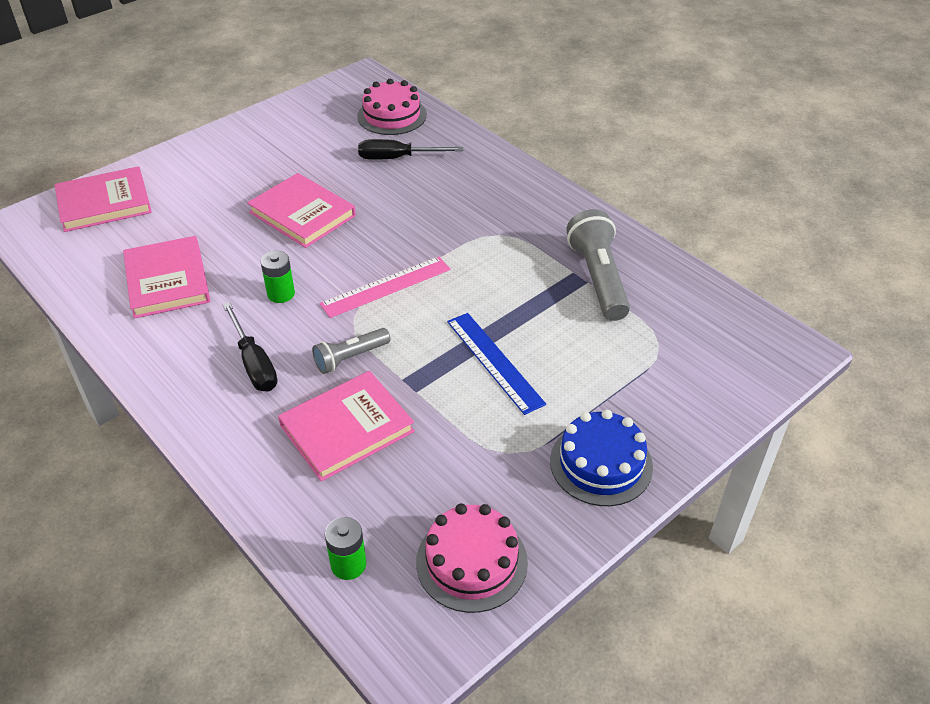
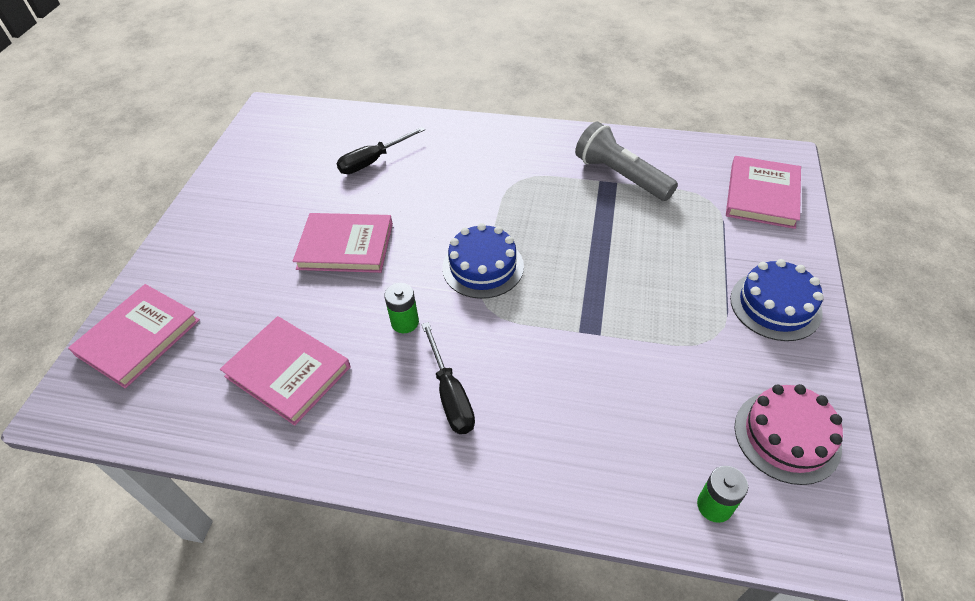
camera: 35 degrees left, 5 degrees up
(254, 363) = (450, 394): black screwdriver -> black screwdriver turned 45 degrees clockwise
(347, 428) = (585, 398): pink book -> pink book (762, 195)
(350, 358) = (522, 340): grey flashlight -> none
(386, 287) = (483, 267): pink ruler -> blue cake
(392, 115) = (329, 130): pink cake -> none
(494, 361) = (626, 276): blue ruler -> none

